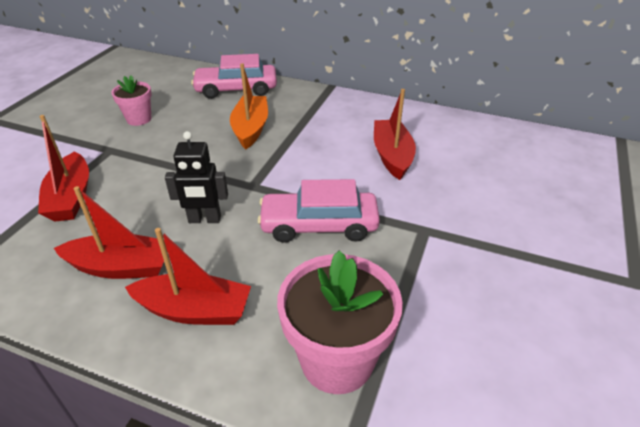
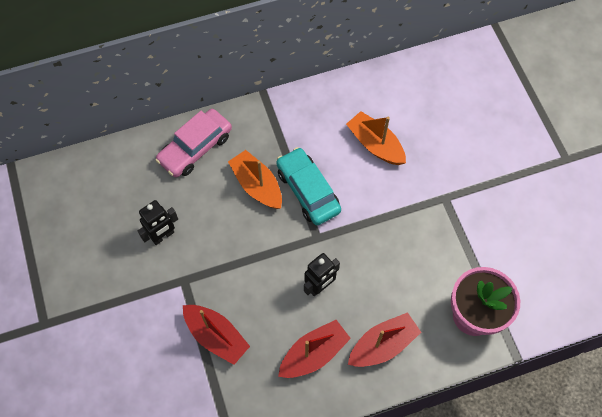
camera: 40 degrees left, 25 degrees up
(139, 119) = (163, 236): pink flower pot -> black robot
(288, 153) = (308, 191): none -> turquoise car
(319, 225) = (387, 239): pink car -> none
(392, 156) = (375, 144): red boat -> orange boat

